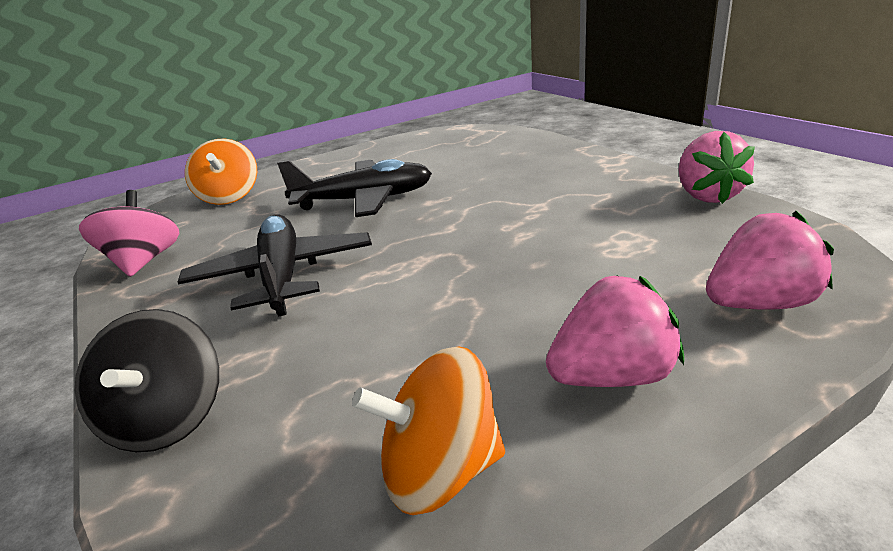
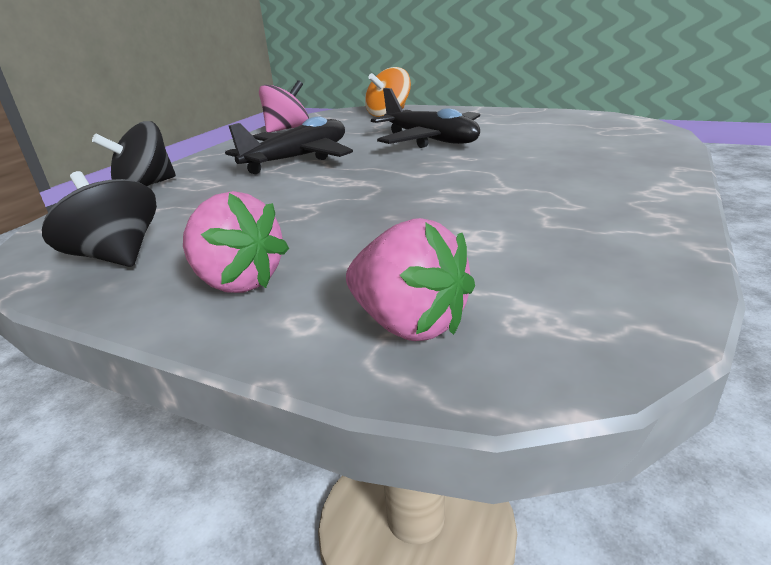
camera: 55 degrees right, 0 degrees up
(440, 472) = (117, 257): orange spinning top -> black spinning top
(707, 196) = (658, 251): pink strawberry -> none

